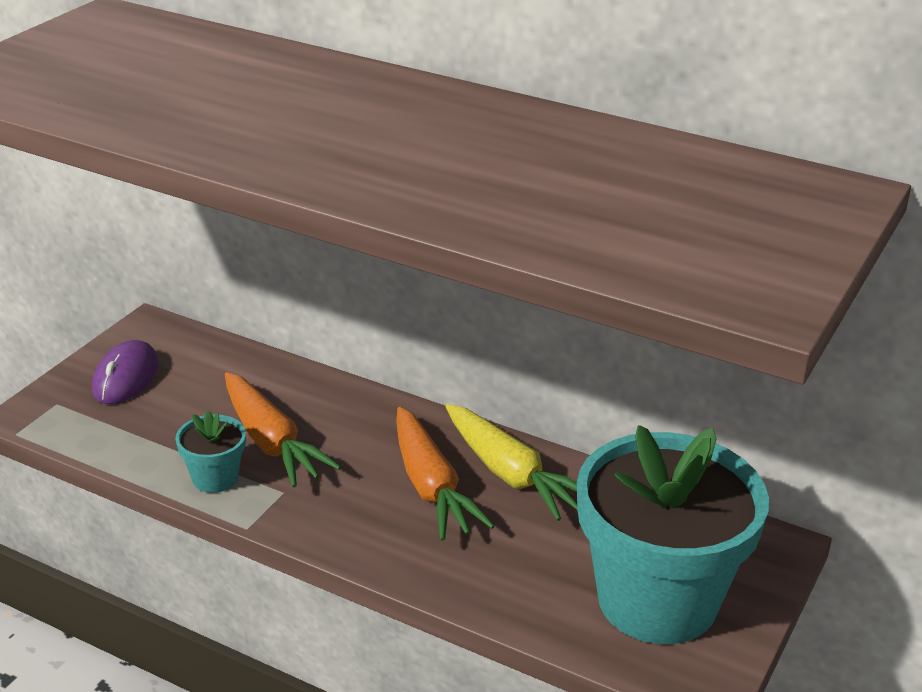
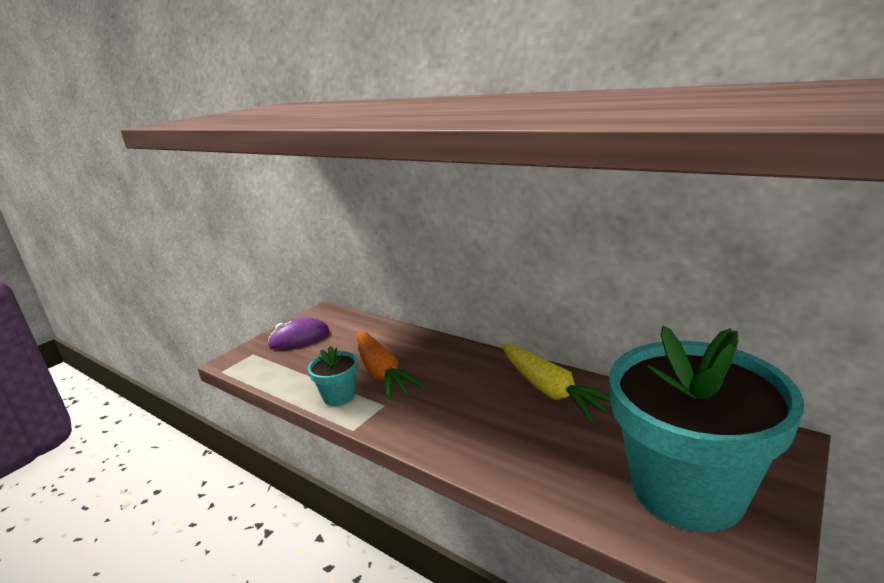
camera: 10 degrees right, 10 degrees down
(126, 378) = (299, 338): purple mouse -> purple mouse turned 45 degrees clockwise
(431, 487) = (491, 400): orange carrot -> none

